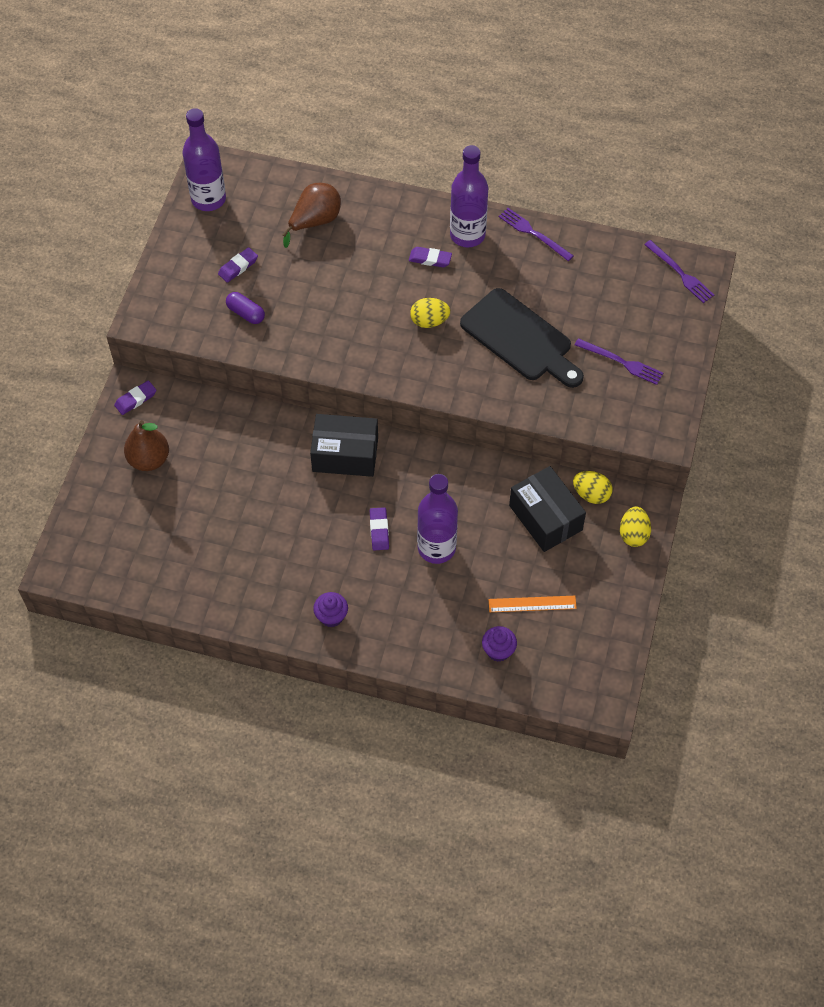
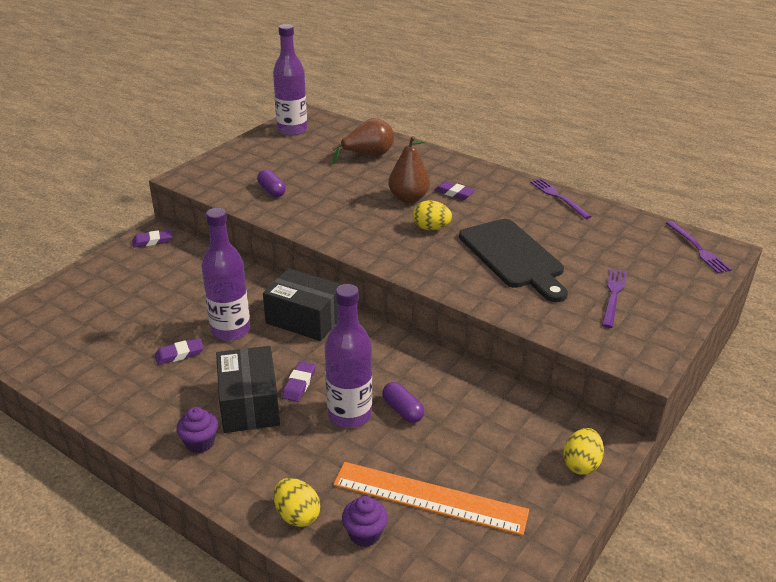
camera: 20 degrees right, 25 degrees down
(149, 459) = (129, 279): brown pear -> brown pear (408, 198)
(238, 267) = (286, 166): purple eraser -> purple eraser (179, 354)
(467, 235) = (496, 186): purple bottle -> purple bottle (230, 330)
(477, 529) = (402, 410): none -> purple capsule
(532, 604) = (429, 498): orange ruler -> orange ruler, size x1.77
(545, 518) = (483, 421): black box -> black box (249, 404)
(591, 494) = (544, 414): yellow egg -> yellow egg (297, 515)
(621, 362) = (613, 295): purple fork -> purple fork turned 120 degrees counterclockwise

